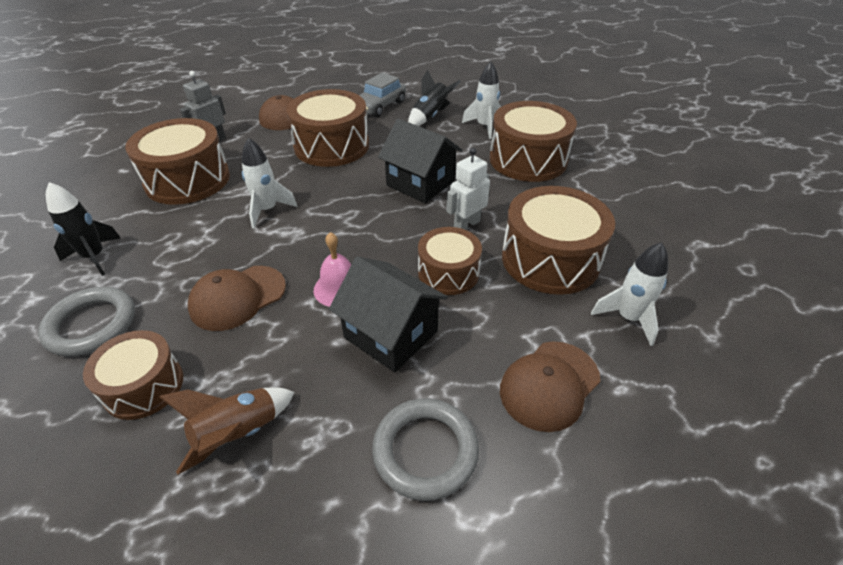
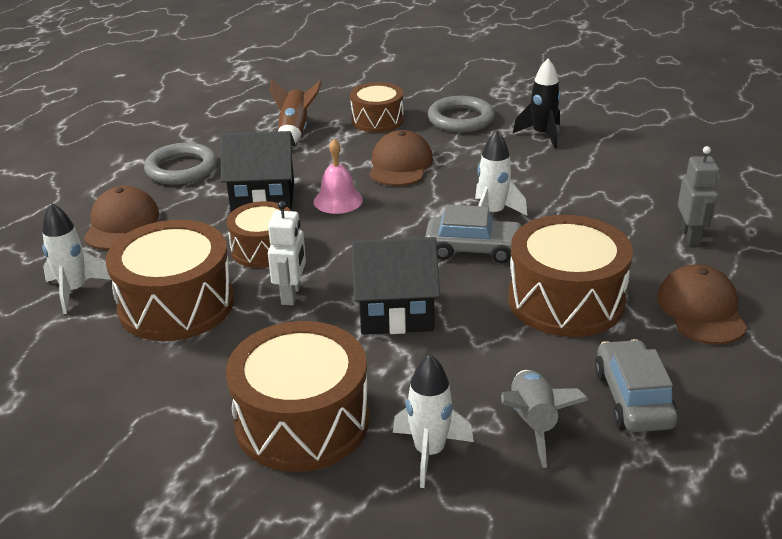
camera: 140 degrees right, 10 degrees down
(187, 180) = (614, 197): brown drum -> none
(322, 194) = (473, 249): none -> grey car
(430, 116) = (533, 424): black rocket -> grey rocket

